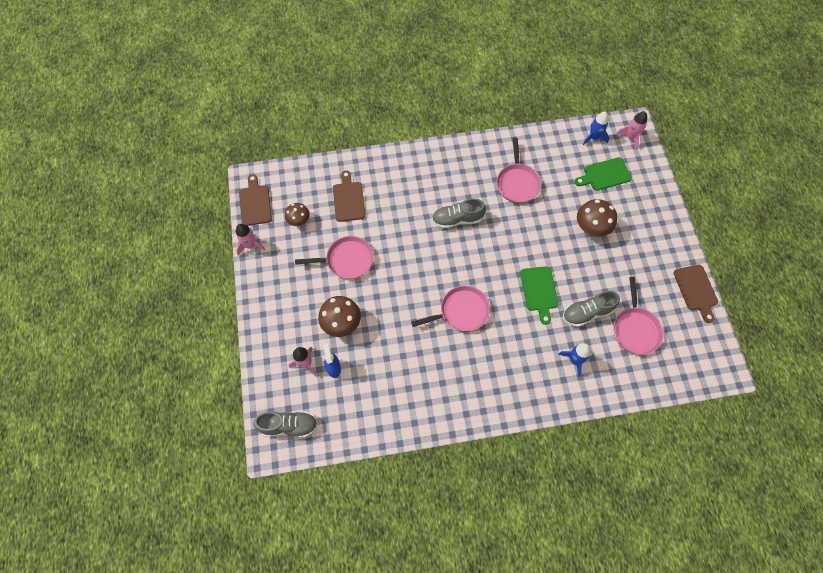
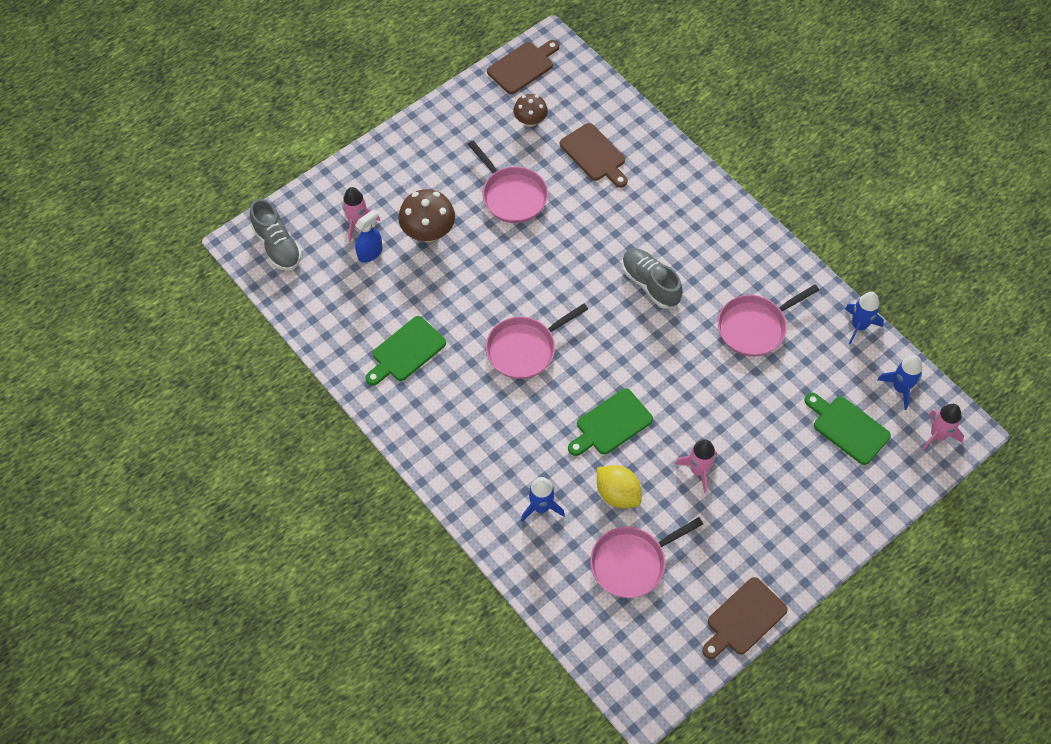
camera: 60 degrees right, 5 degrees down
(250, 245) = (466, 92): pink rocket -> pink rocket (698, 470)
(348, 199) = (594, 155): brown cutting board -> brown cutting board turned 90 degrees clockwise
(422, 383) = (406, 351): none -> green cutting board
(461, 311) = (524, 349): pink pan -> pink pan turned 105 degrees clockwise
(545, 134) = (859, 326): none -> blue rocket
(587, 313) = (617, 494): grey shoe -> yellow lemon
(591, 228) = (749, 446): brown mushroom -> none

